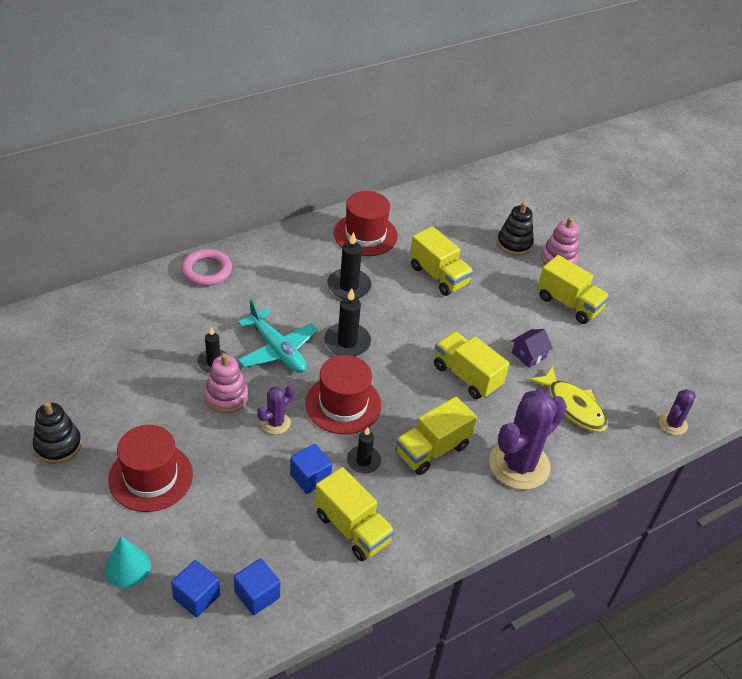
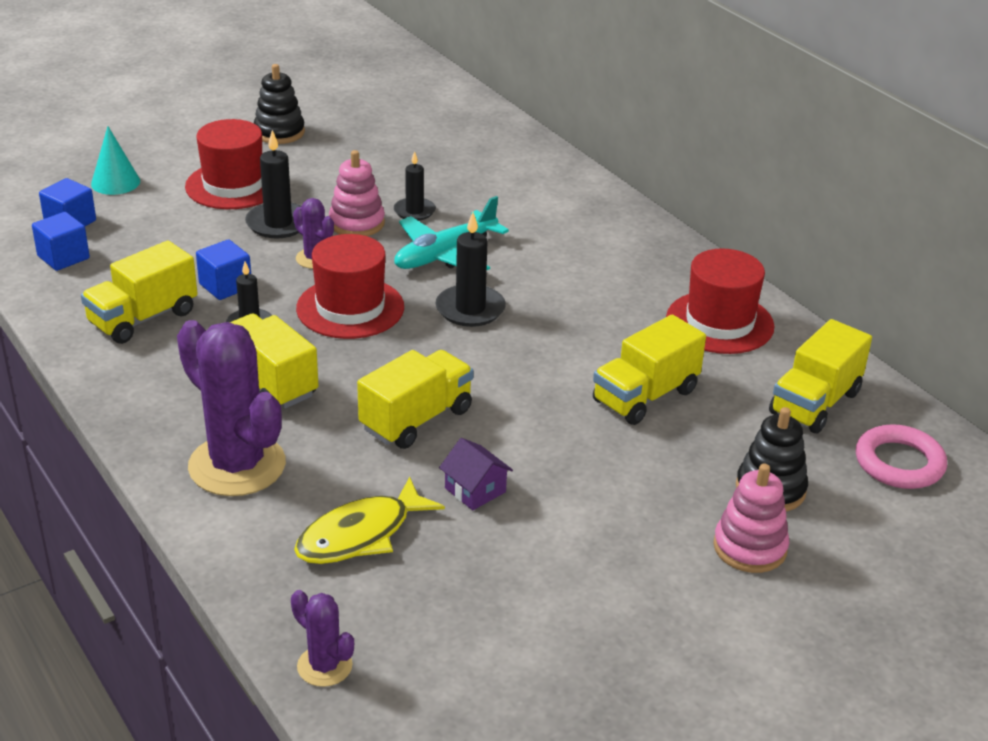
camera: 90 degrees right, 10 degrees down
(207, 271) = (585, 196): pink ring -> pink ring (899, 463)
(349, 286) = (590, 309): black candle -> black candle (278, 223)
(569, 304) = (621, 551): yellow truck -> yellow truck (815, 403)

